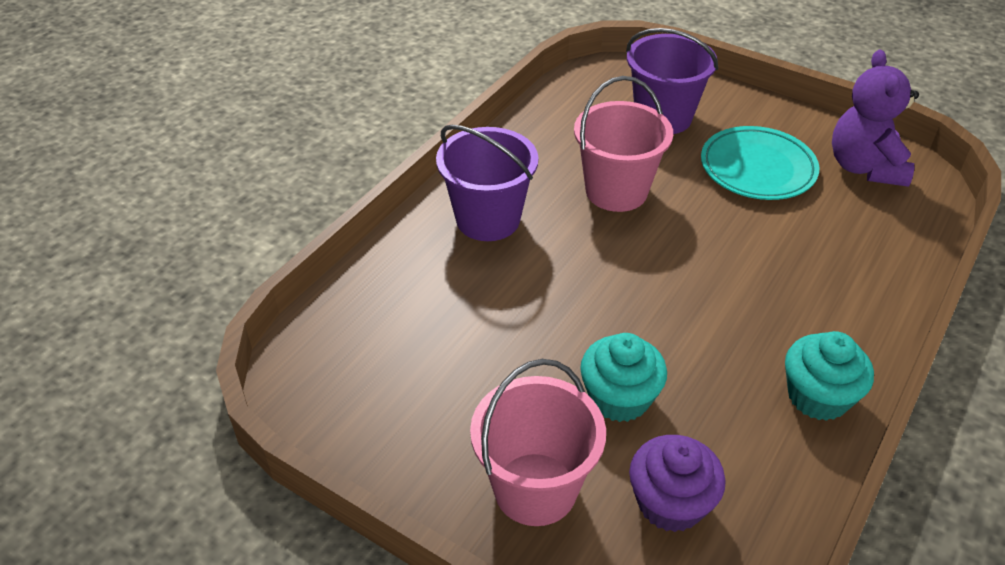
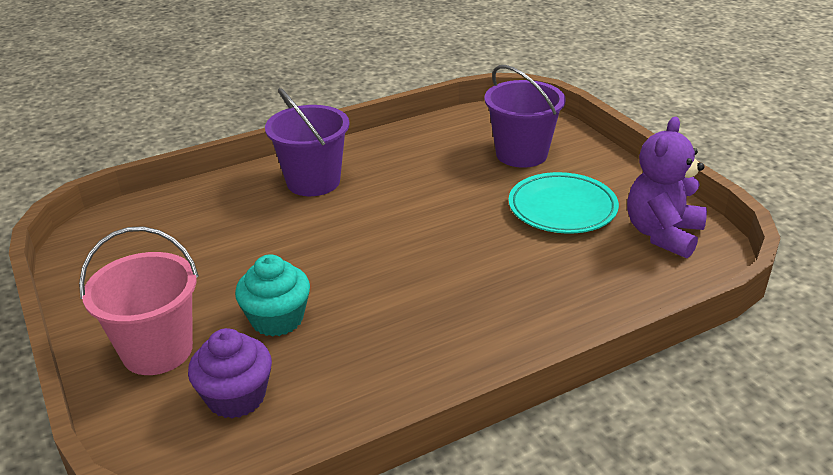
camera: 30 degrees right, 10 degrees down
(616, 191) = (427, 191): pink bucket -> none
(818, 396) = (429, 375): turquoise cupcake -> none

